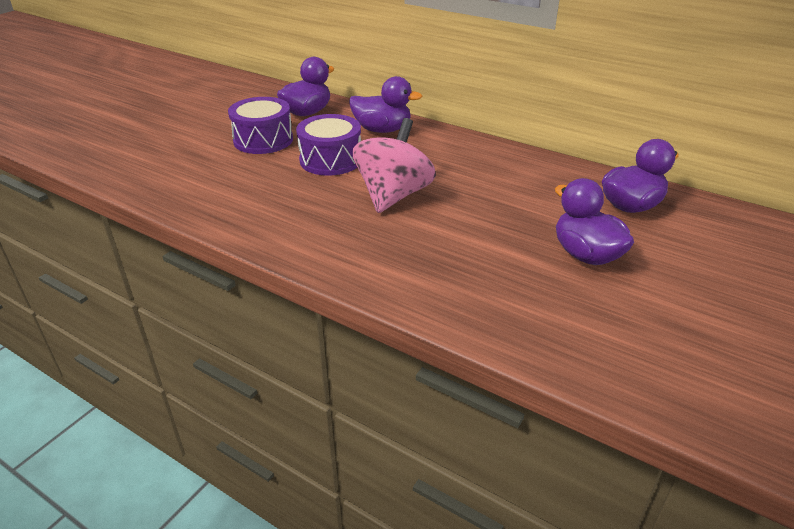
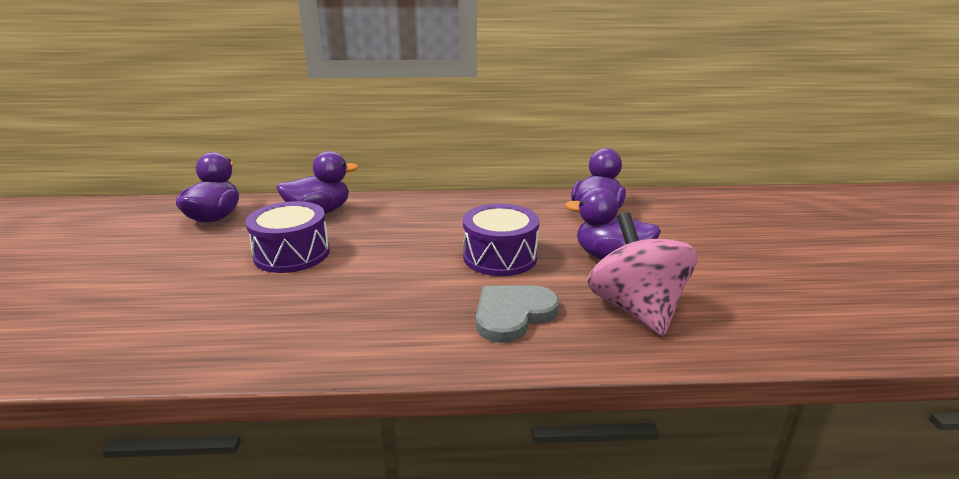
camera: 35 degrees left, 10 degrees down
(263, 140) = (186, 258): purple drum -> purple drum (500, 257)
(393, 195) = (396, 266): pink spinning top -> pink spinning top (636, 309)
(439, 268) = (513, 314): none -> grey heart

